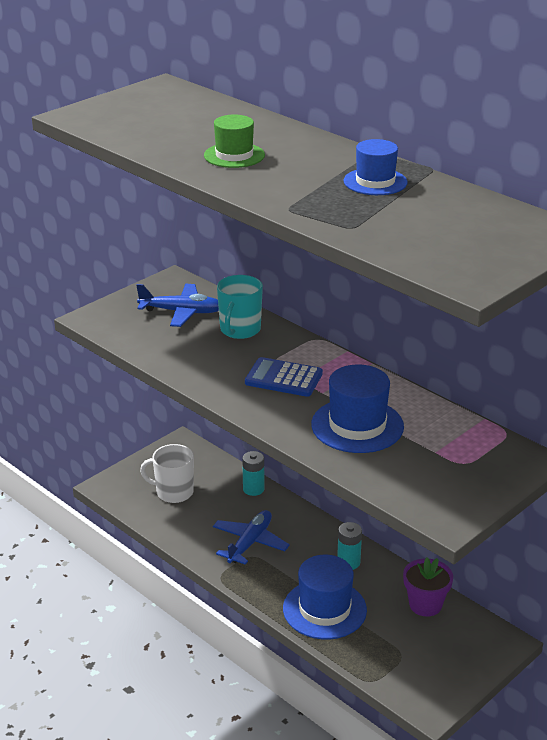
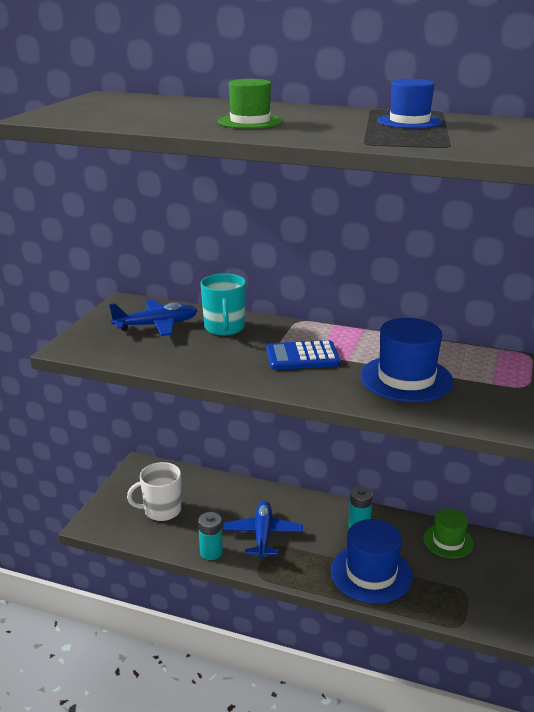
camera: 25 degrees left, 5 degrees down
(253, 489) = (232, 487): turquoise battery -> turquoise battery (211, 552)
(425, 605) = (448, 541): purple flower pot -> green hat

